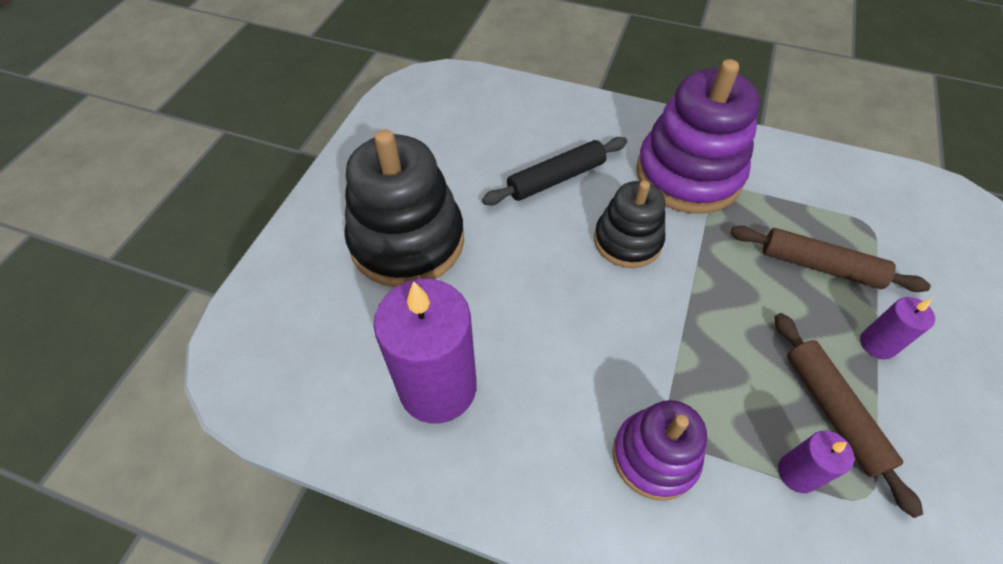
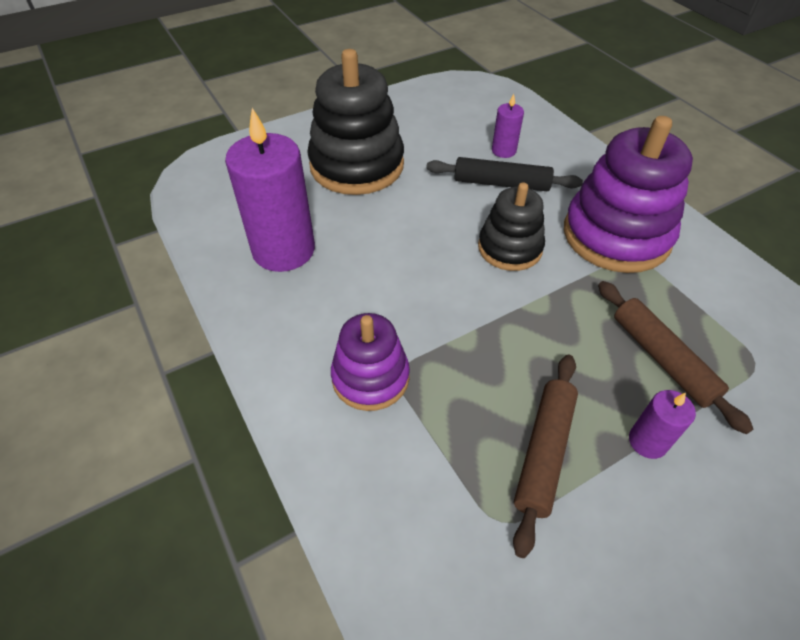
camera: 40 degrees right, 5 degrees down
(797, 473) = (462, 464): purple candle -> purple candle (503, 151)

